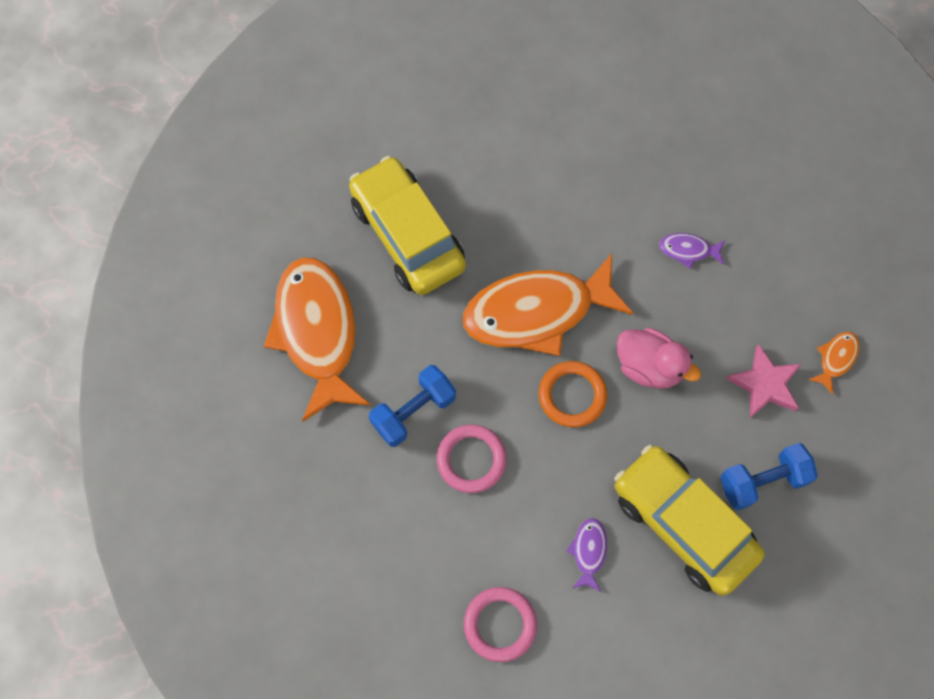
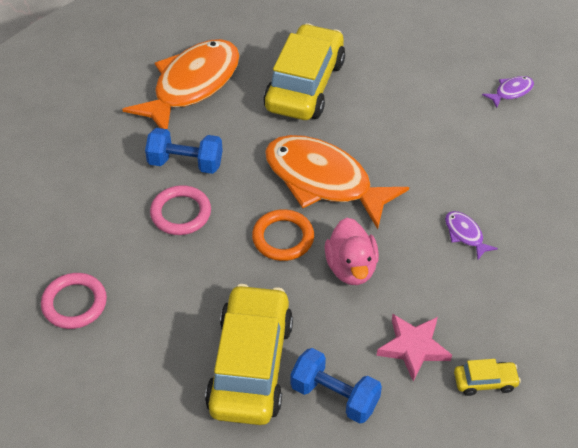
camera: 50 degrees right, 20 degrees down
(589, 551) = (175, 321): purple fish -> purple fish (511, 92)
(836, 359) = (485, 382): orange fish -> yellow car

